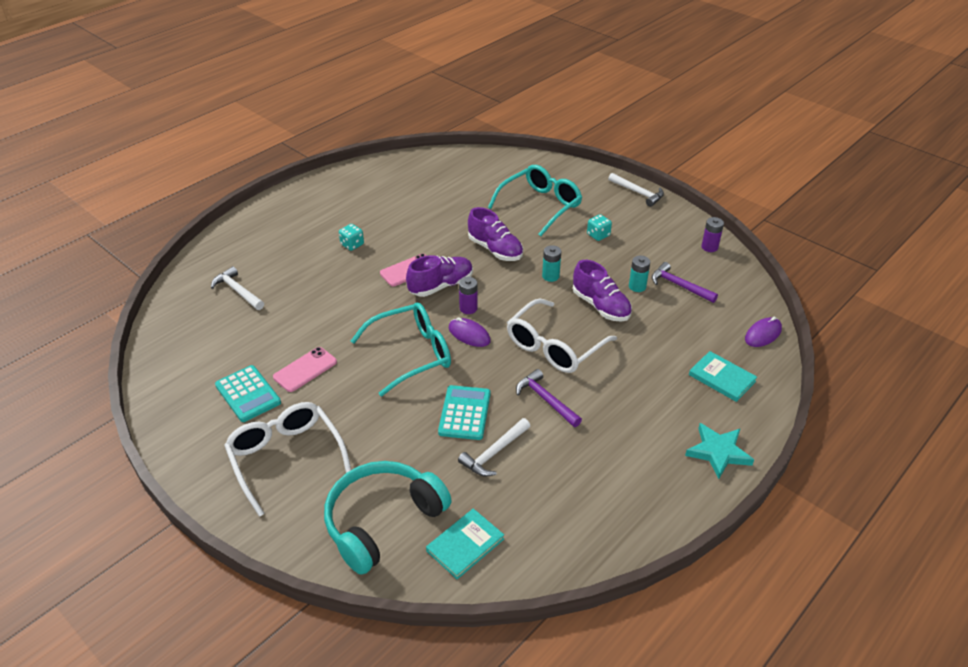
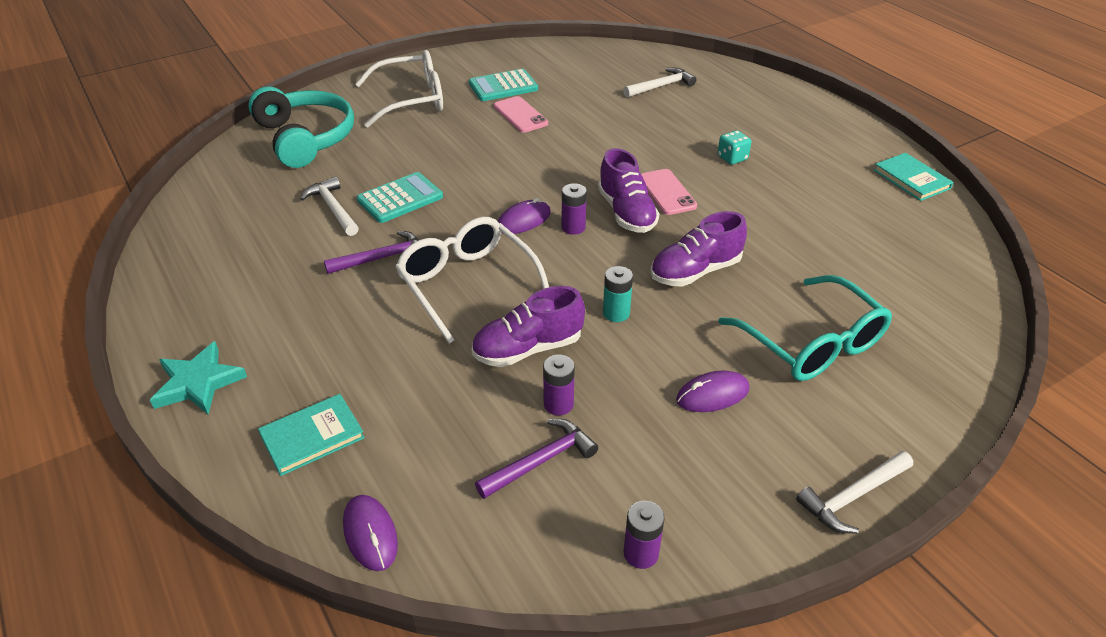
camera: 105 degrees right, 0 degrees up
(412, 354) = (510, 177): turquoise glasses -> none
(465, 413) = (400, 198): turquoise calculator -> turquoise calculator turned 60 degrees counterclockwise
(465, 545) = (243, 175): turquoise book -> turquoise book (911, 179)
(598, 235) = (712, 394): turquoise dice -> purple mouse
(637, 286) = (558, 404): turquoise battery -> purple battery

